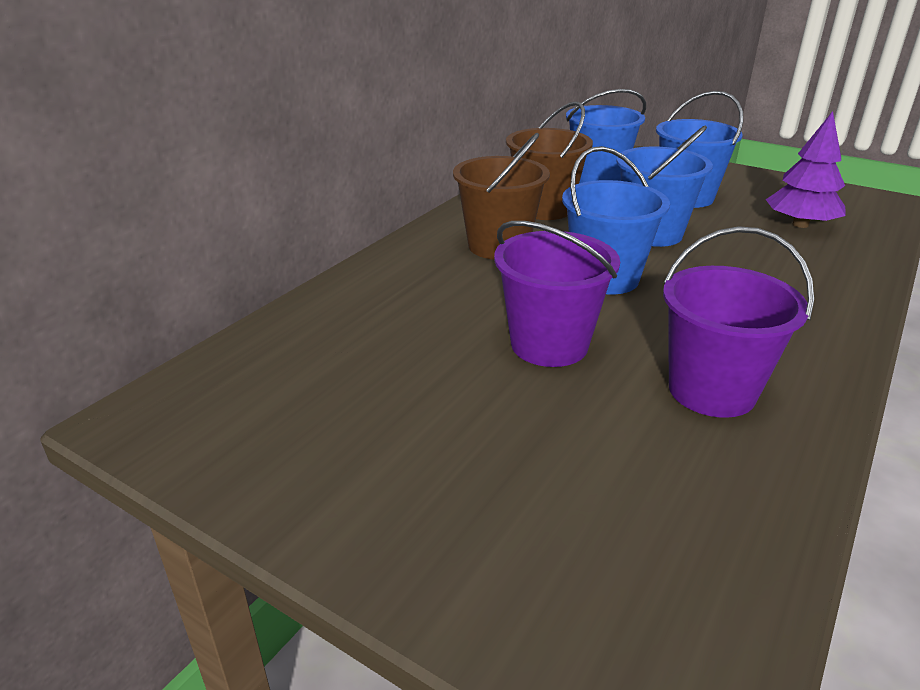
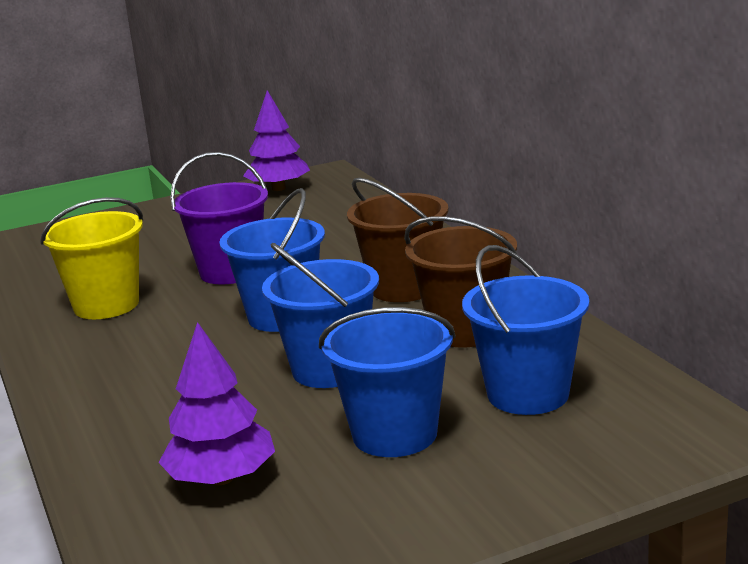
camera: 125 degrees right, 10 degrees down
(228, 437) = (278, 188): none -> purple tree
(711, 390) = (106, 305): purple bucket -> yellow bucket

